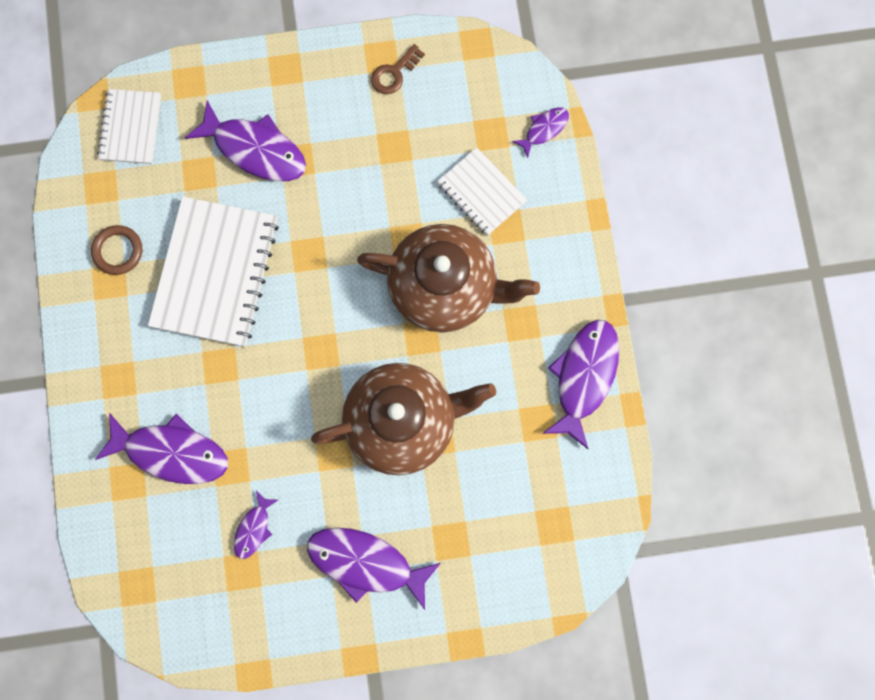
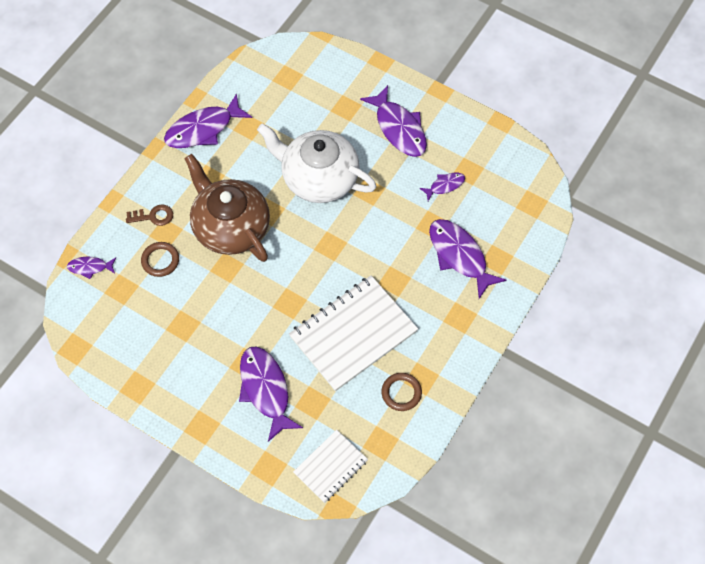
camera: 140 degrees left, 15 degrees down
(394, 73) = (140, 369): brown key -> brown key (153, 216)
(403, 422) = (318, 178): brown teapot -> white teapot
(481, 193) = (160, 260): white notebook -> brown ring

